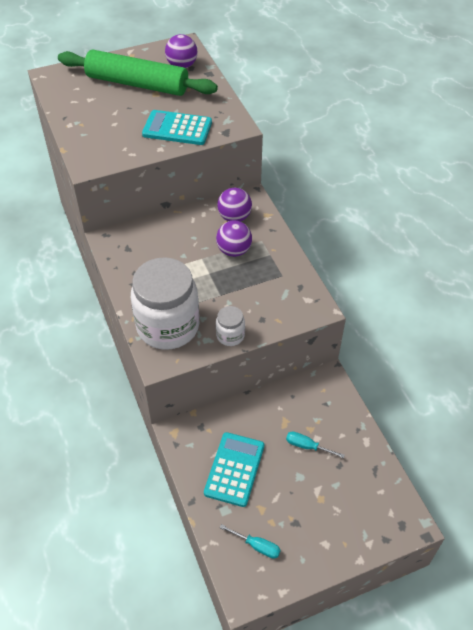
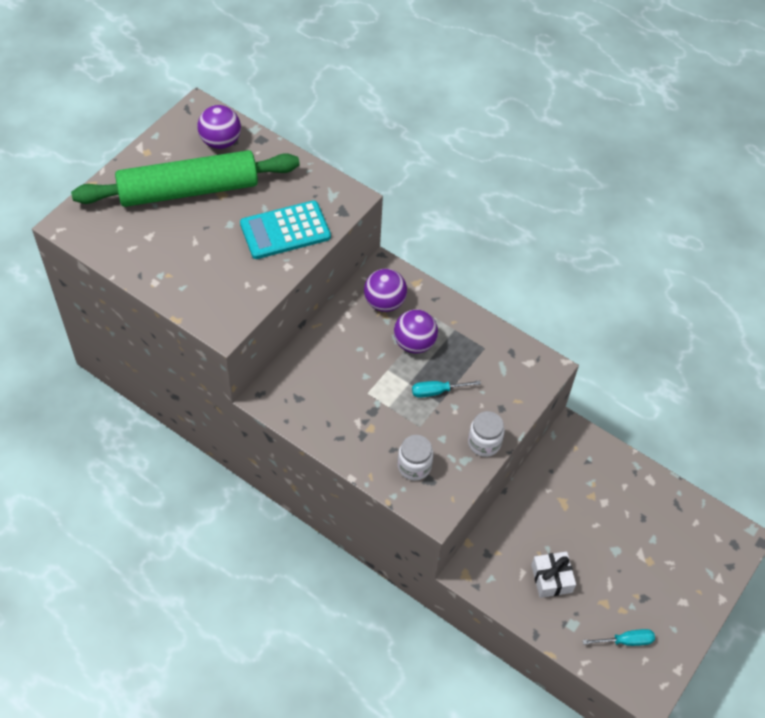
camera: 35 degrees left, 5 degrees up
(168, 326) = (414, 466): white jar -> white jar, size x0.45
(234, 469) = (551, 578): turquoise calculator -> white gift
(307, 446) = (601, 515): turquoise screwdriver -> turquoise screwdriver (436, 391)

